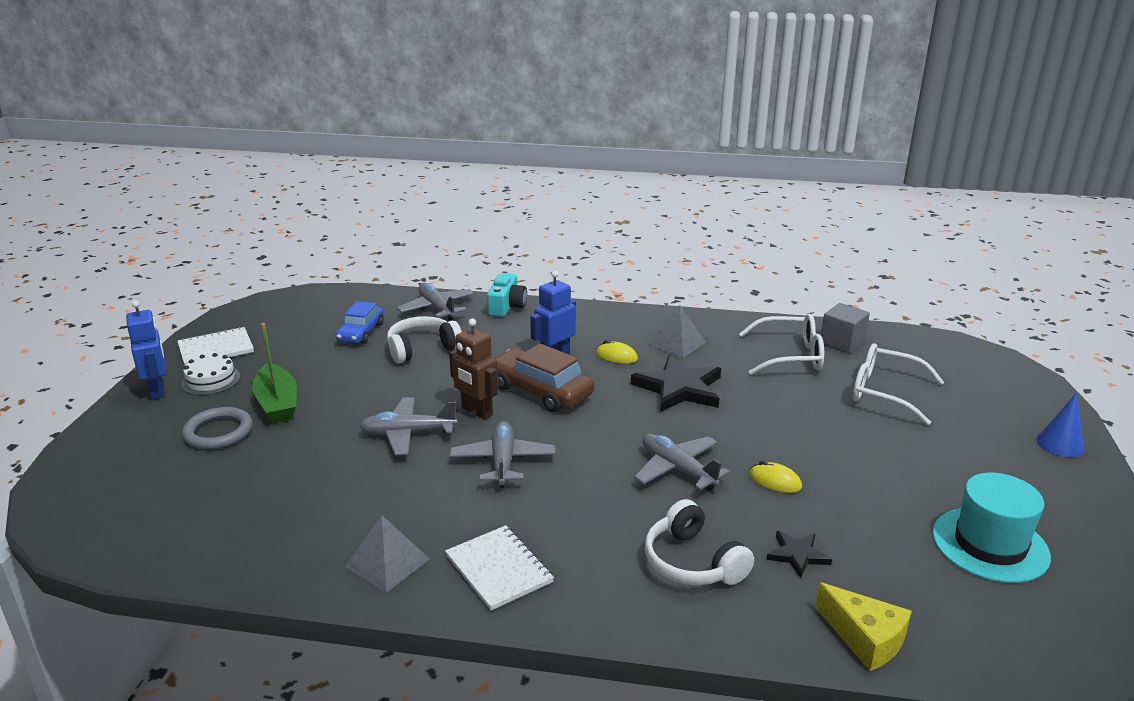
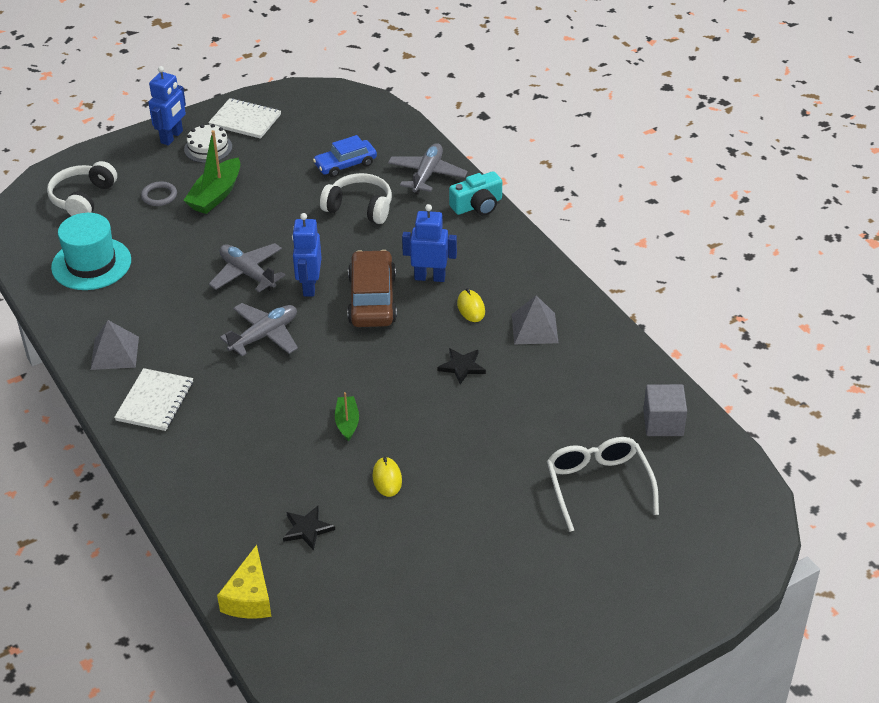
camera: 50 degrees right, 15 degrees up
(218, 432) = (159, 196): grey ring -> grey ring, size x0.66
(476, 411) = (309, 286): brown robot -> blue robot
(677, 469) = (347, 422): grey plane -> green boat
(679, 388) = (462, 367): black star -> black star, size x0.52
(692, 562) = (248, 482): white headphones -> white headphones (83, 198)
(790, 356) = (595, 403): white glasses -> none
(990, 545) = (425, 626): turquoise hat -> turquoise hat (91, 264)
(1060, 444) = (633, 625): blue cone -> none

